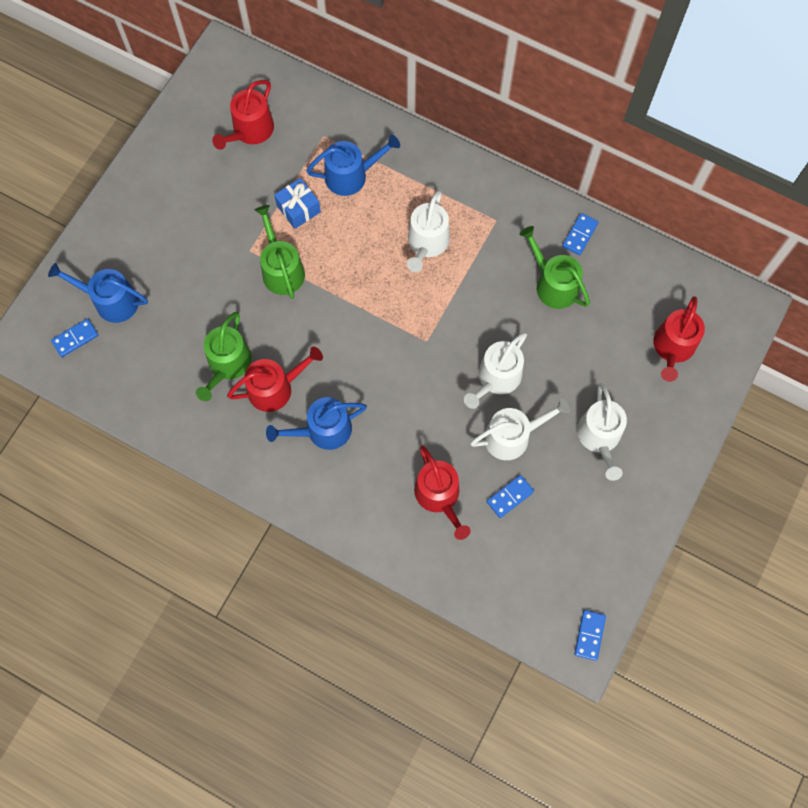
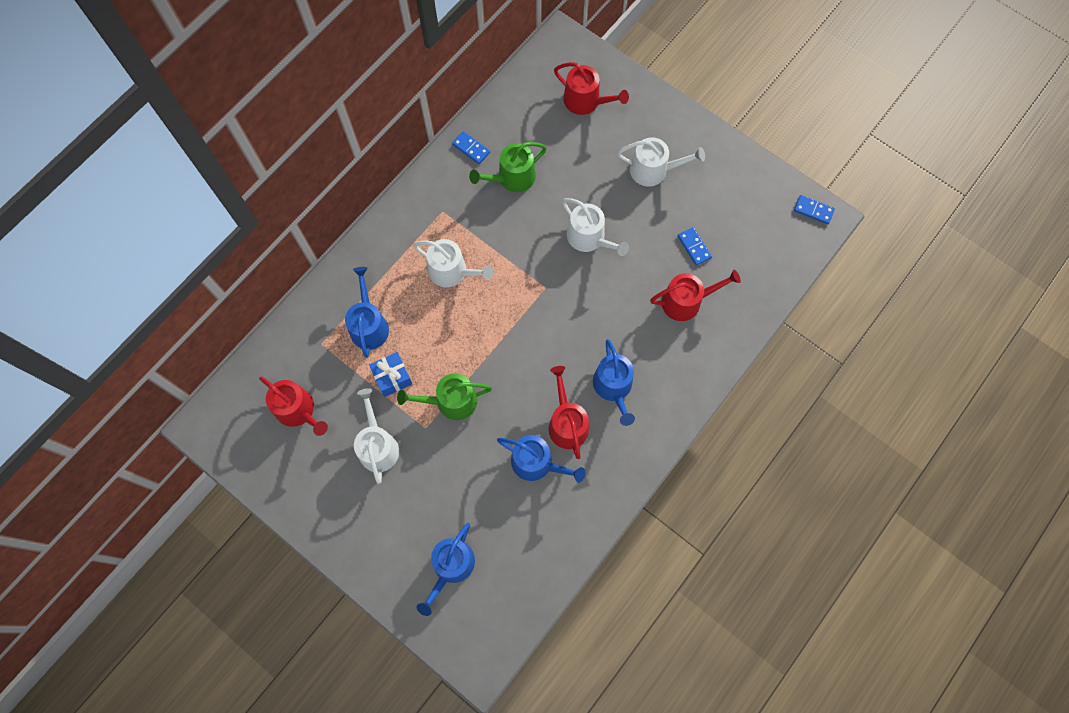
camera: 80 degrees left, 0 degrees up
(75, 338) = (483, 606): blue domino -> none
(227, 364) = (537, 463): green watering can -> blue watering can
(512, 436) = (642, 235): white watering can -> white watering can (378, 446)

